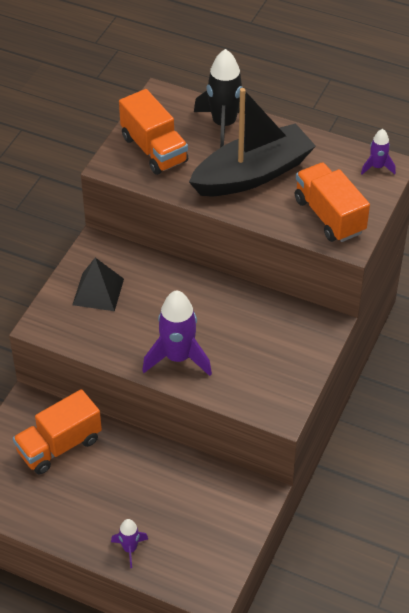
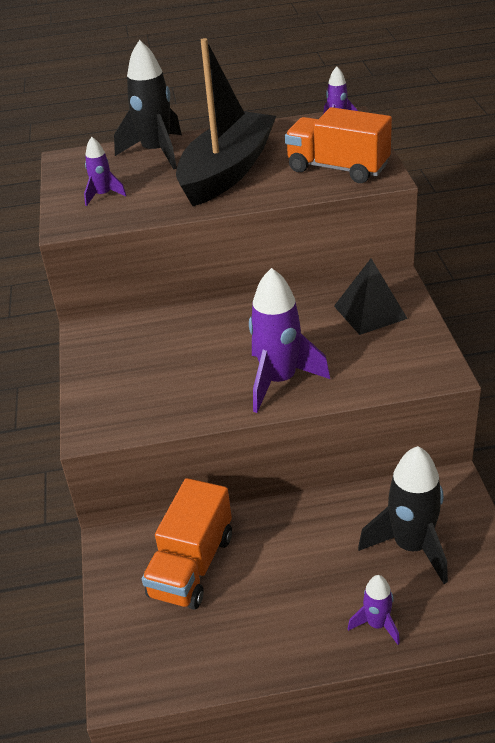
camera: 30 degrees left, 10 degrees down
(98, 291) = (130, 368): black pyramid -> black pyramid (370, 312)
(154, 149) = (103, 195): orange truck -> purple rocket
(195, 516) = (411, 546): none -> black rocket

